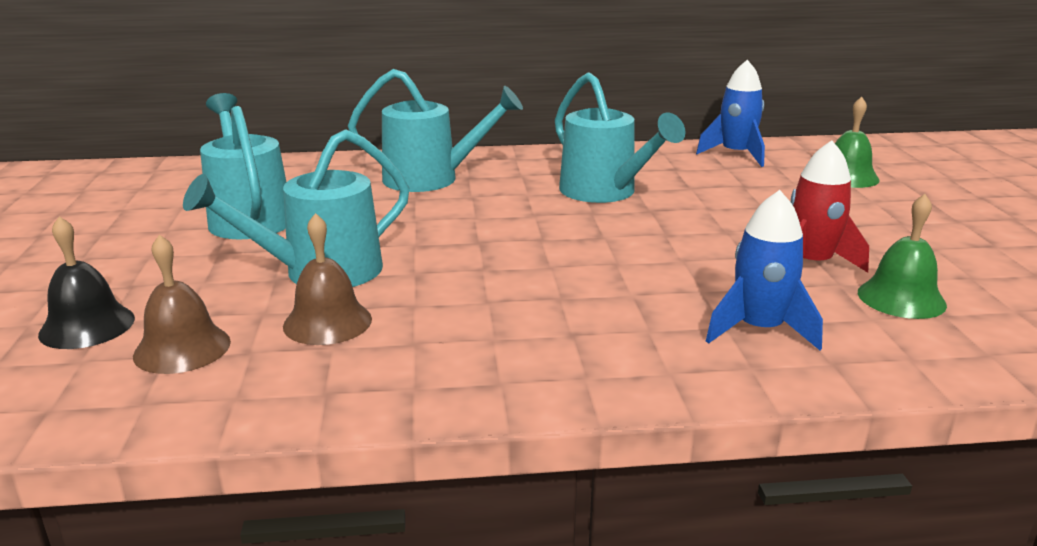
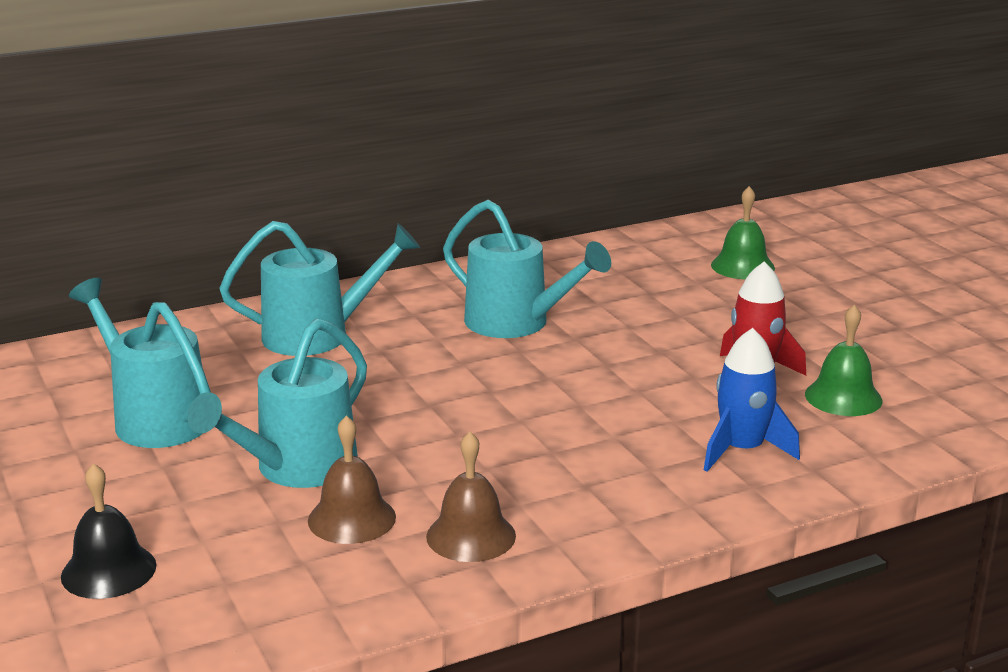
camera: 20 degrees left, 0 degrees up
(182, 348) = (233, 572): brown bell -> brown bell (471, 536)
(735, 154) = (621, 253): blue rocket -> none

